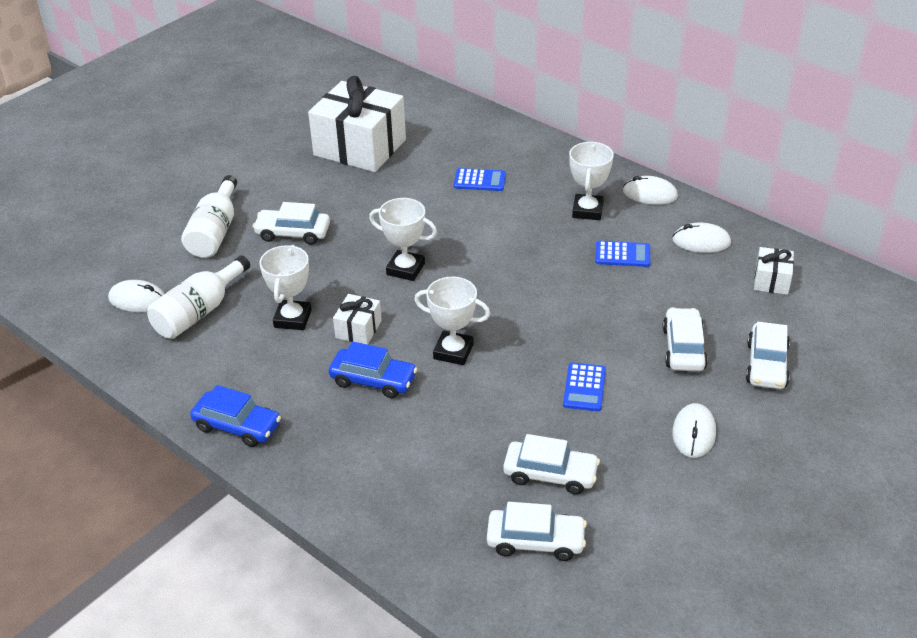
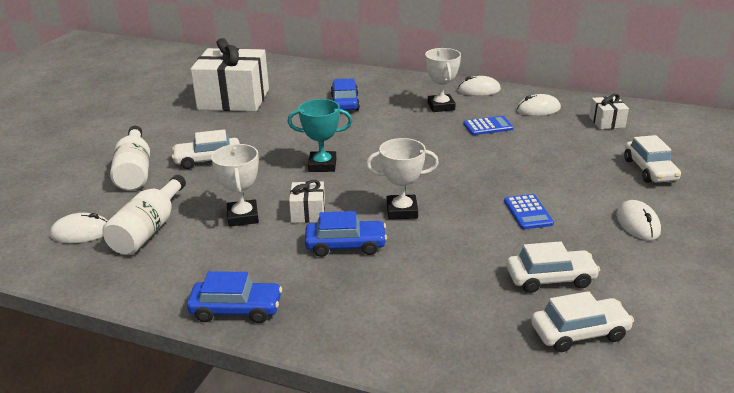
camera: 20 degrees left, 10 degrees down
(405, 269) = (322, 165): white trophy -> turquoise trophy
(479, 180) = (345, 103): blue calculator -> blue car
(683, 348) = (581, 172): white car -> none

